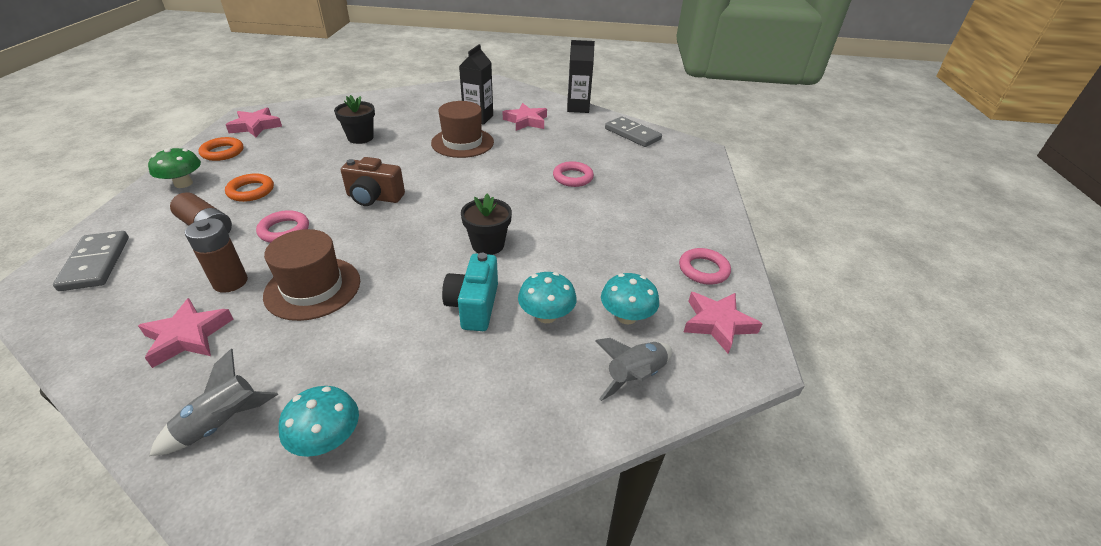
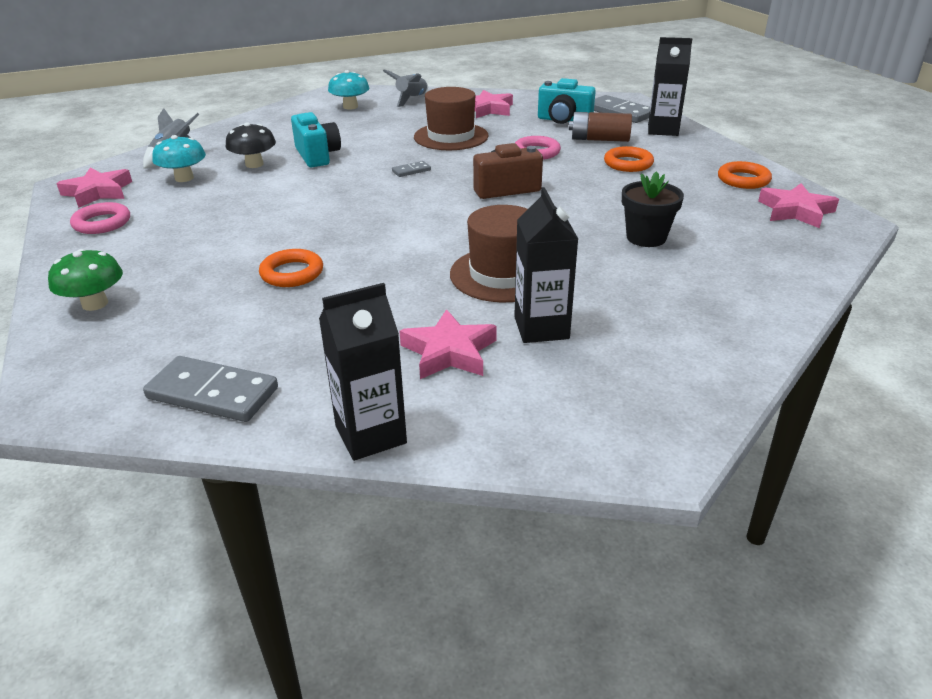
camera: 155 degrees right, 5 degrees down
(135, 219) = (663, 130): none -> black carton
(169, 272) = (564, 120): none -> turquoise camera
(183, 183) = (697, 153): green mushroom -> green mushroom (95, 304)
(230, 282) = (513, 126): brown battery -> none
(413, 245) = (411, 171): none -> grey domino
(488, 245) = (342, 187): black flower pot -> none
(546, 315) = (254, 164): turquoise mushroom -> black mushroom
(573, 177) = (292, 273): pink ring -> orange ring

